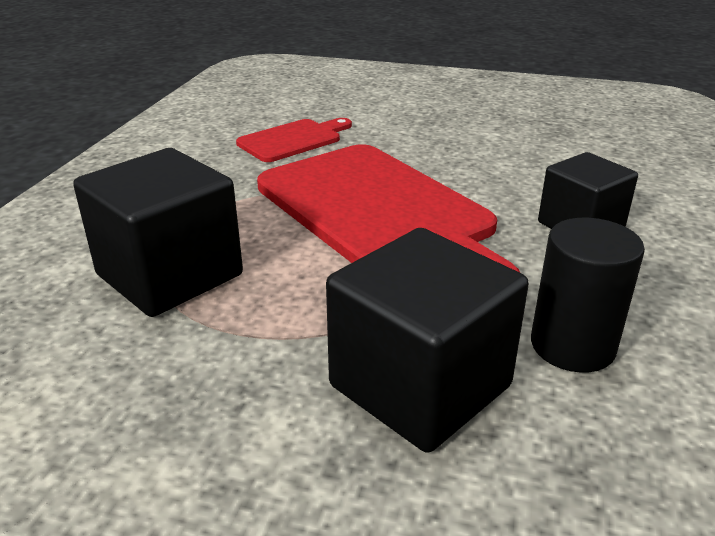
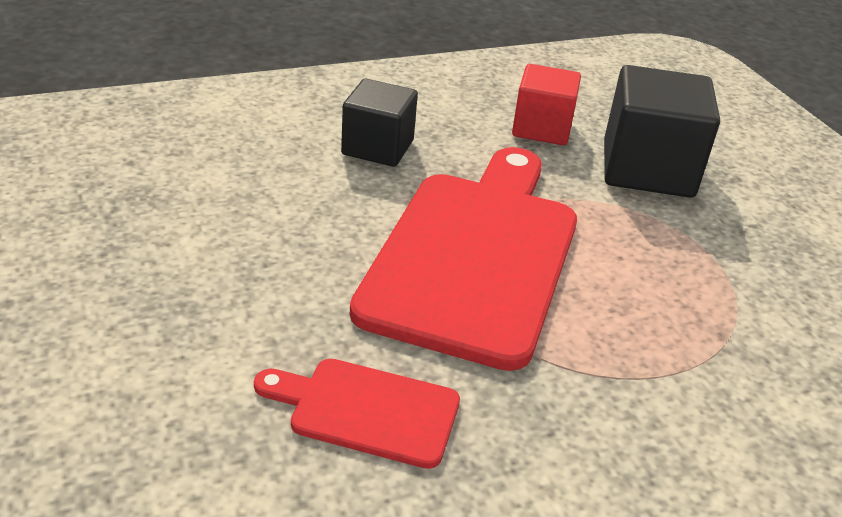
camera: 130 degrees left, 5 degrees up
(170, 275) = (717, 332): black cube -> none
(572, 346) = (542, 128): black cylinder -> red cube

